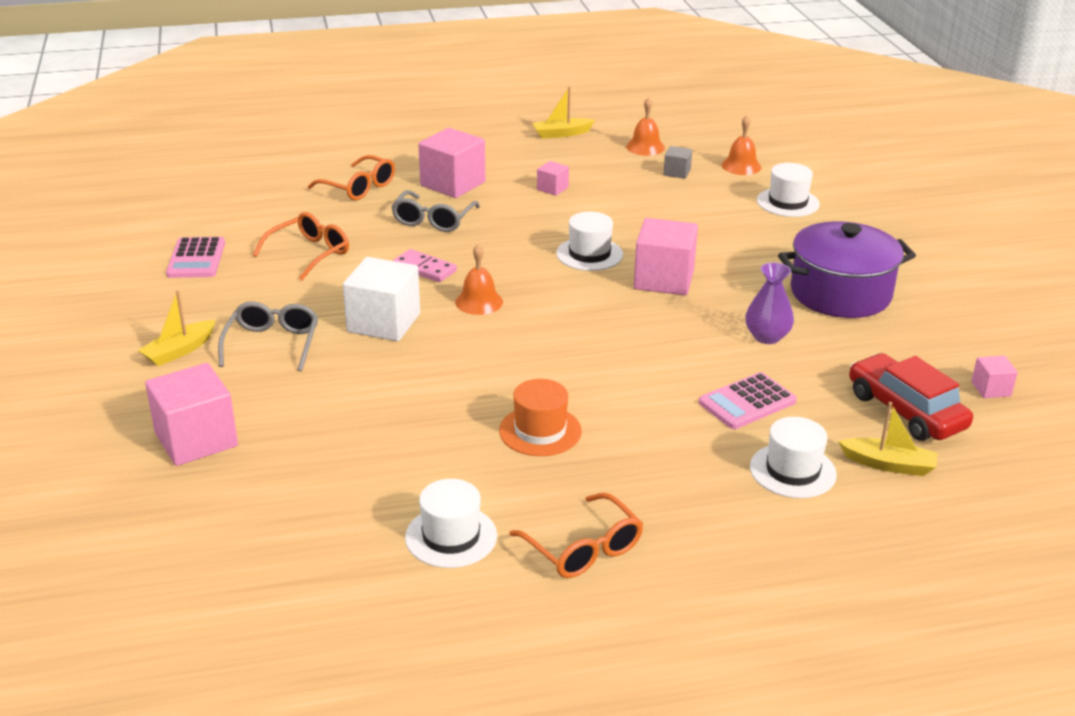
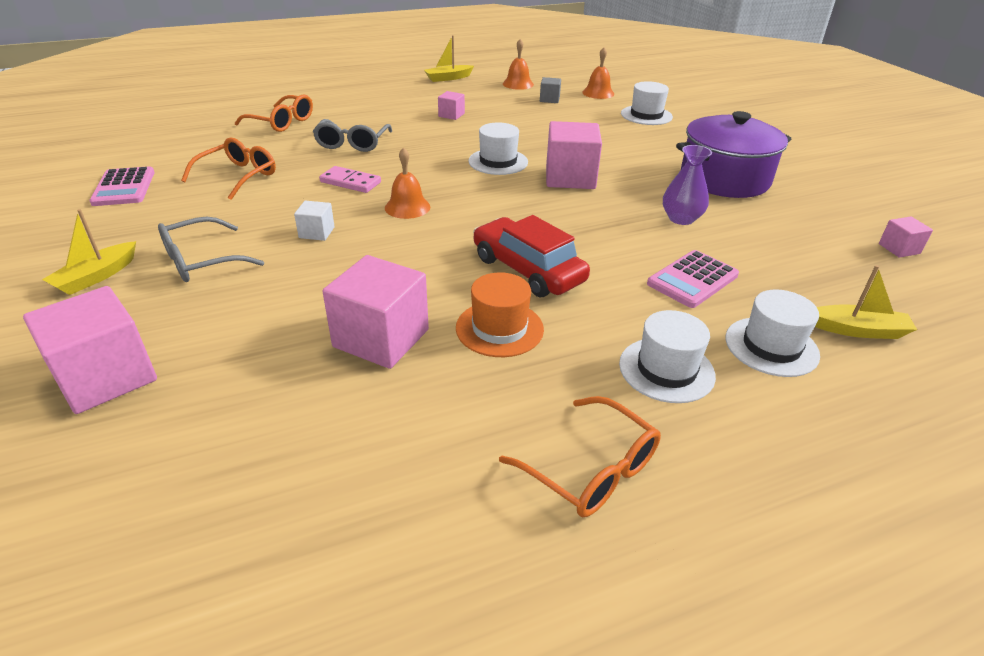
camera: 10 degrees left, 5 degrees up
(272, 343) = (201, 261): grey glasses -> grey glasses turned 120 degrees counterclockwise
(383, 323) = (317, 232): white cube -> white cube, size x0.49
(451, 536) = (429, 472): white hat -> white hat (666, 370)
(452, 184) = (365, 116): pink cube -> pink cube (381, 338)
(906, 411) = (840, 275): red car -> red car (528, 269)

